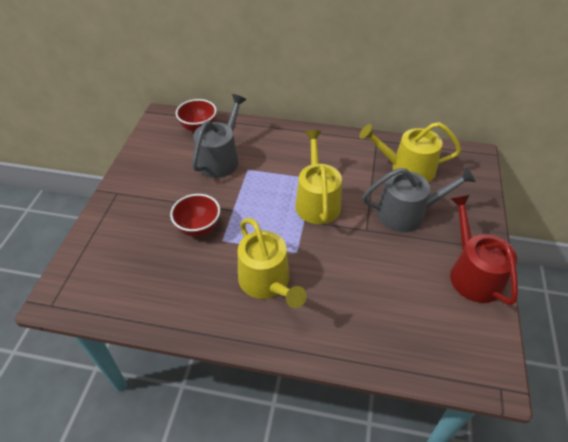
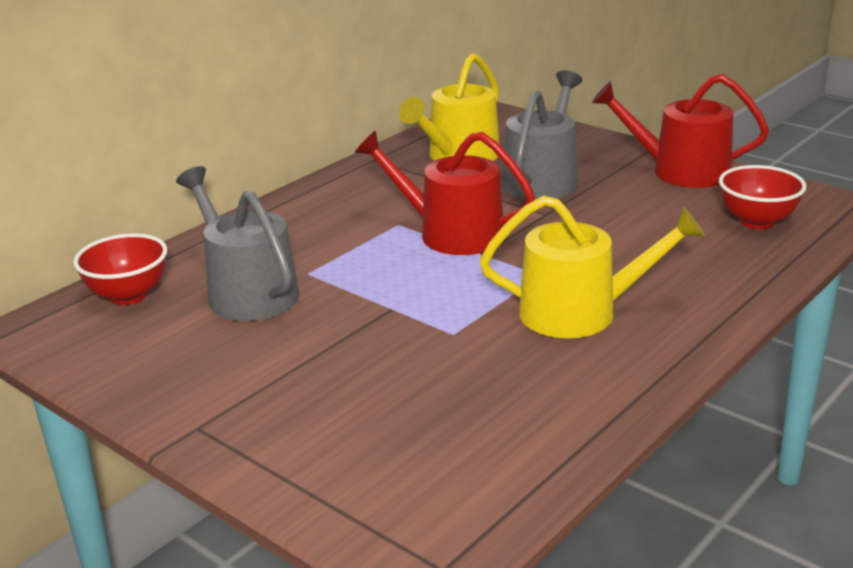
camera: 60 degrees left, 20 degrees down
(198, 228) = (400, 350): red bowl -> red bowl (757, 221)
(317, 201) = (451, 233): yellow watering can -> red watering can

